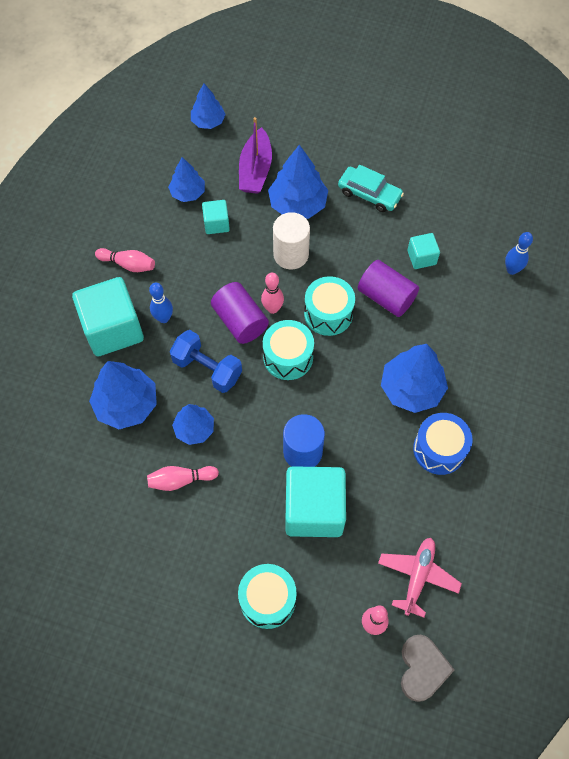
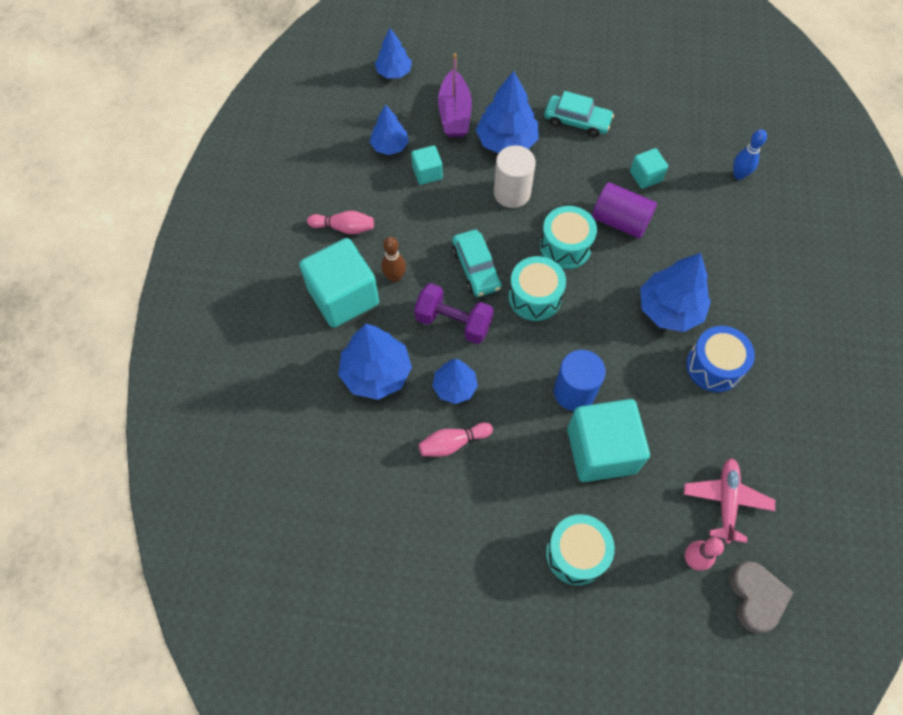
camera: 10 degrees left, 0 degrees up
(164, 318) = (395, 277): blue bowling pin -> brown bowling pin
(207, 369) = (453, 322): blue dumbbell -> purple dumbbell
(240, 321) = (476, 268): purple cylinder -> turquoise car
(272, 308) = (506, 250): pink bowling pin -> none

